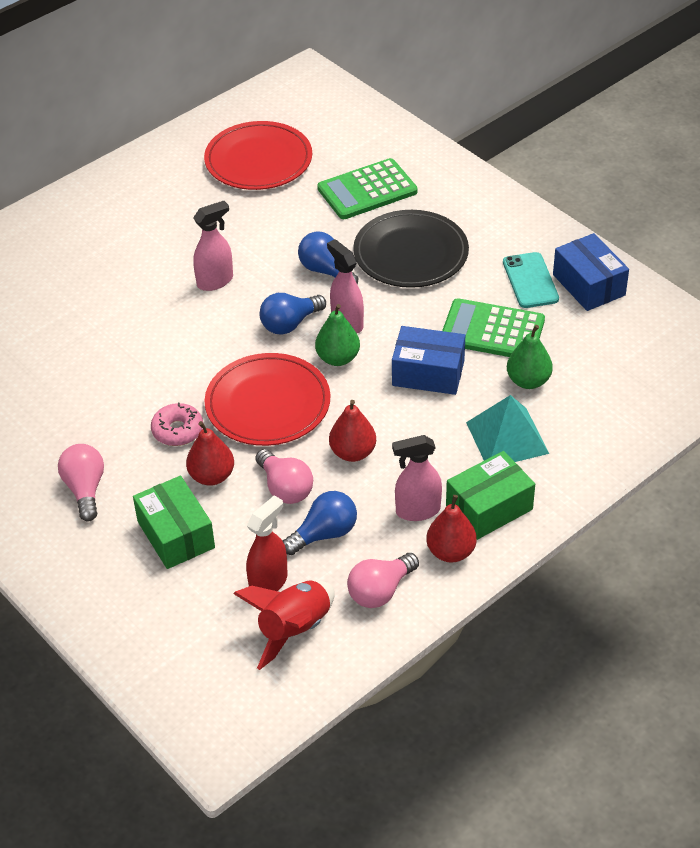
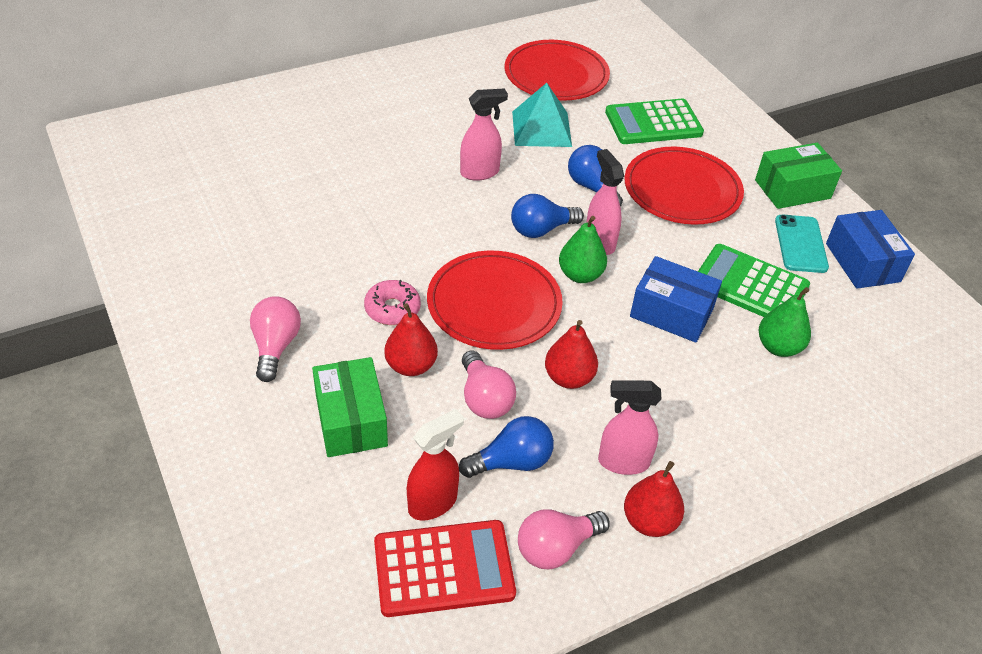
camera: 10 degrees right, 0 degrees up
(294, 629) = (444, 568): red rocket -> red calculator
(411, 253) = (682, 190): black plate -> red plate
(489, 508) = (705, 480): green box -> green box (792, 189)
(507, 437) = (742, 403): turquoise pyramid -> turquoise pyramid (541, 129)

